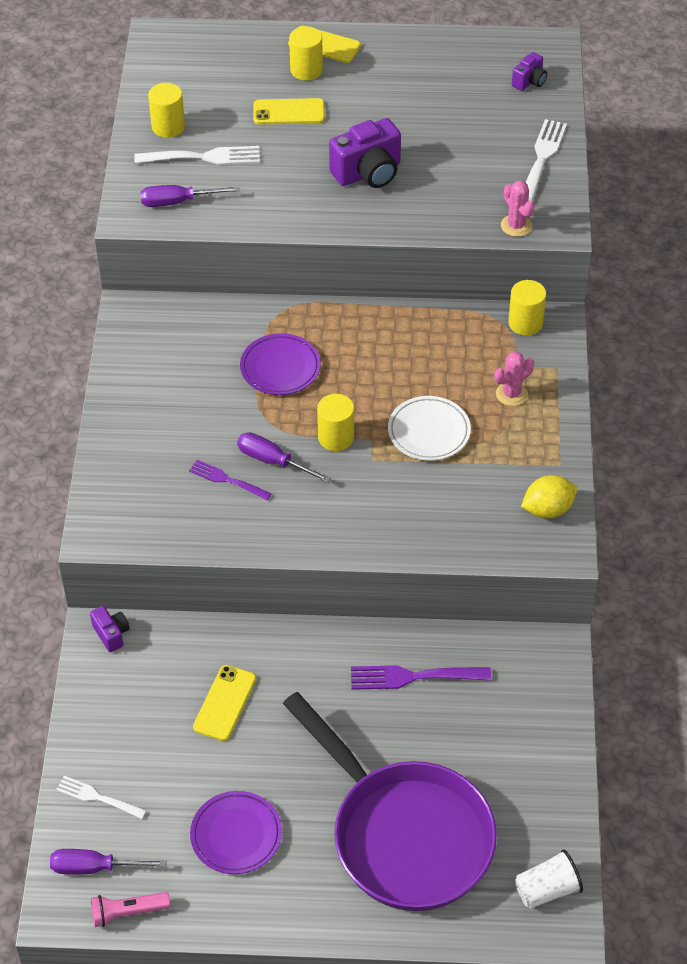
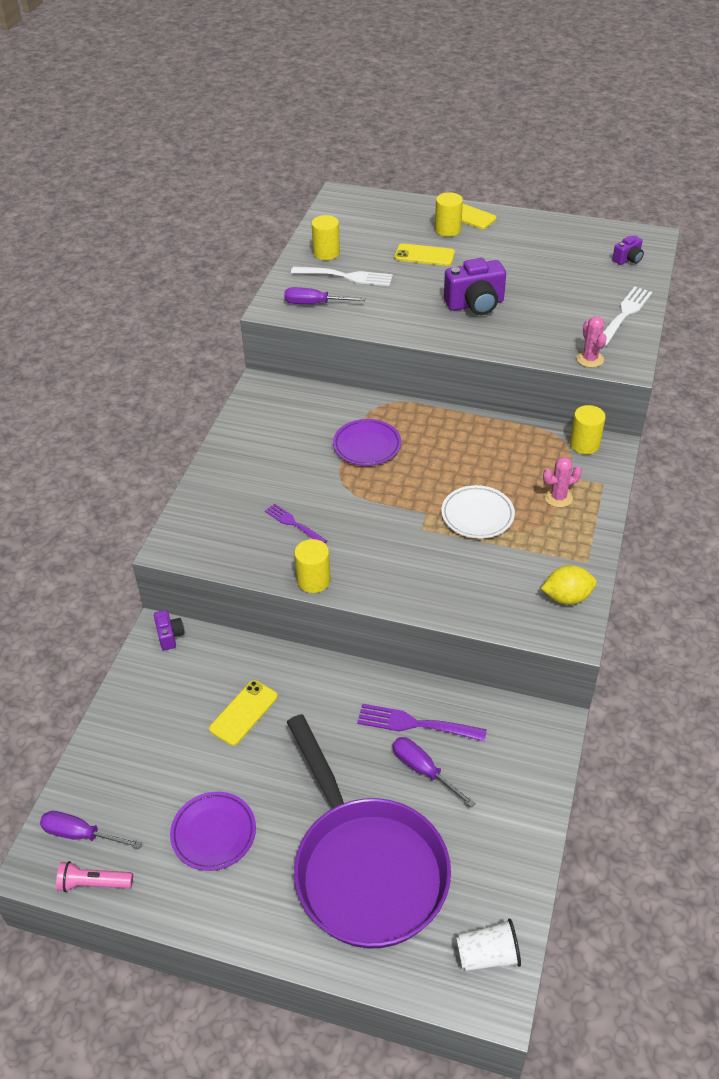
camera: 15 degrees right, 5 degrees down
(97, 797) = (107, 772): white fork -> none
(272, 461) = (337, 515): purple screwdriver -> purple screwdriver (423, 770)
(336, 437) = (396, 506): yellow cylinder -> yellow cylinder (313, 580)

